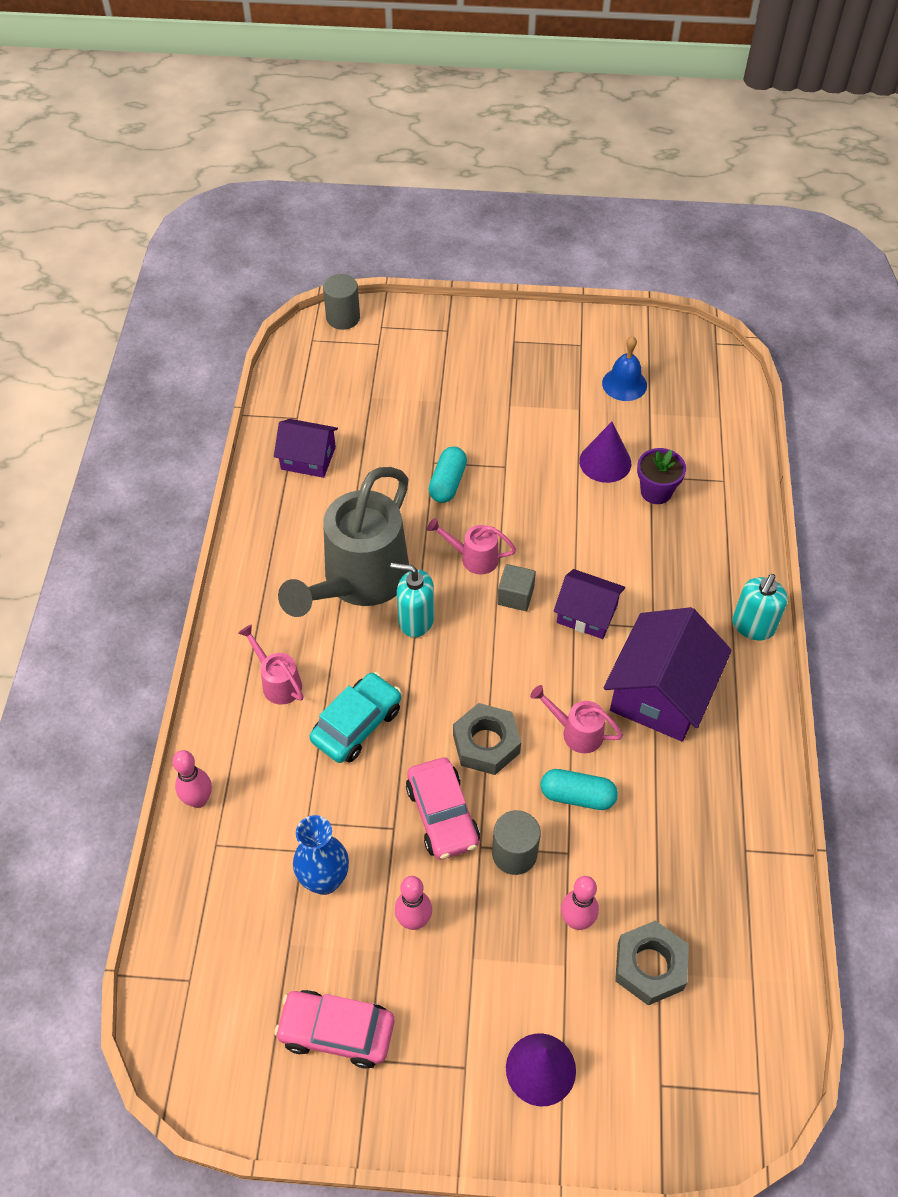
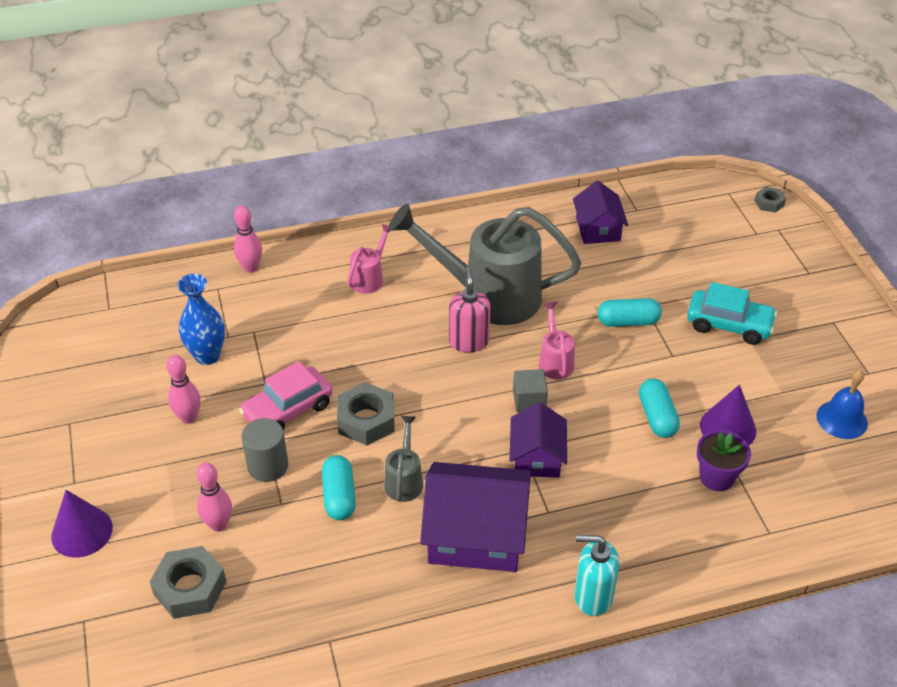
camera: 70 degrees right, 10 degrees down
(336, 1031) = (87, 398): pink car -> none
(343, 318) = (769, 203): grey cylinder -> grey nut
(357, 724) = (351, 334): turquoise car -> turquoise car (729, 325)
(416, 620) = (469, 341): turquoise soap dispenser -> pink soap dispenser
(574, 506) = (657, 417): none -> turquoise capsule
(576, 732) = (404, 480): pink watering can -> grey watering can

